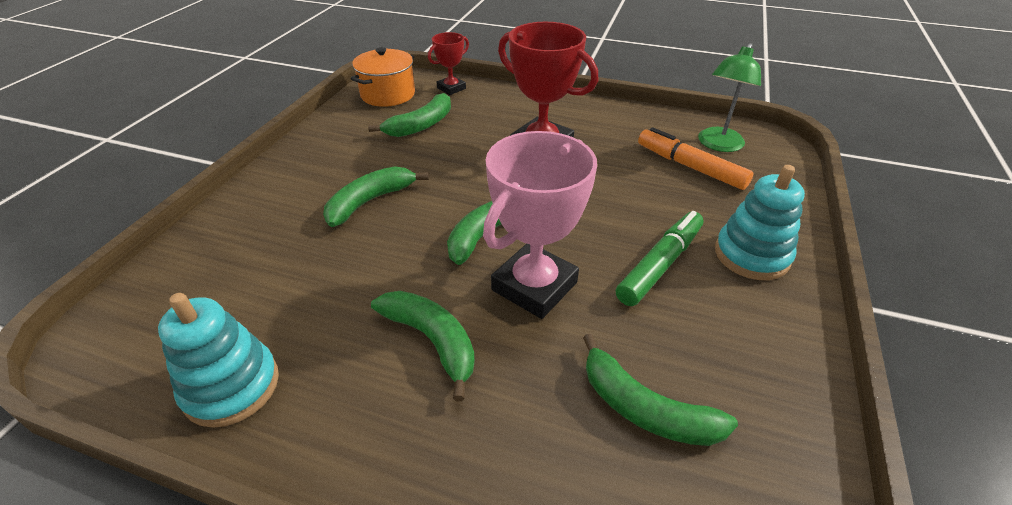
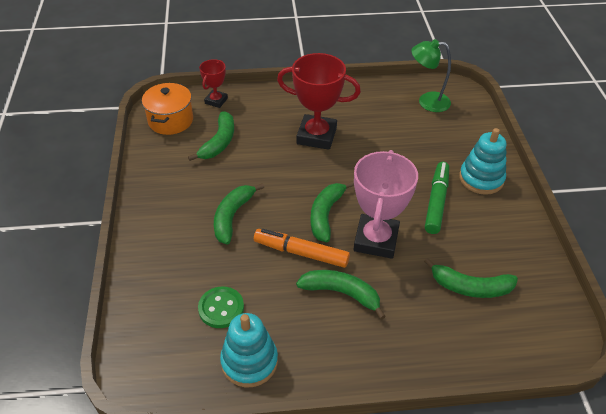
camera: 25 degrees left, 5 degrees up
(262, 301) = (221, 308): none -> green button
(690, 167) = (419, 125): orange marker -> orange marker (301, 253)
(718, 145) = (427, 101): green lamp -> green lamp turned 90 degrees clockwise

